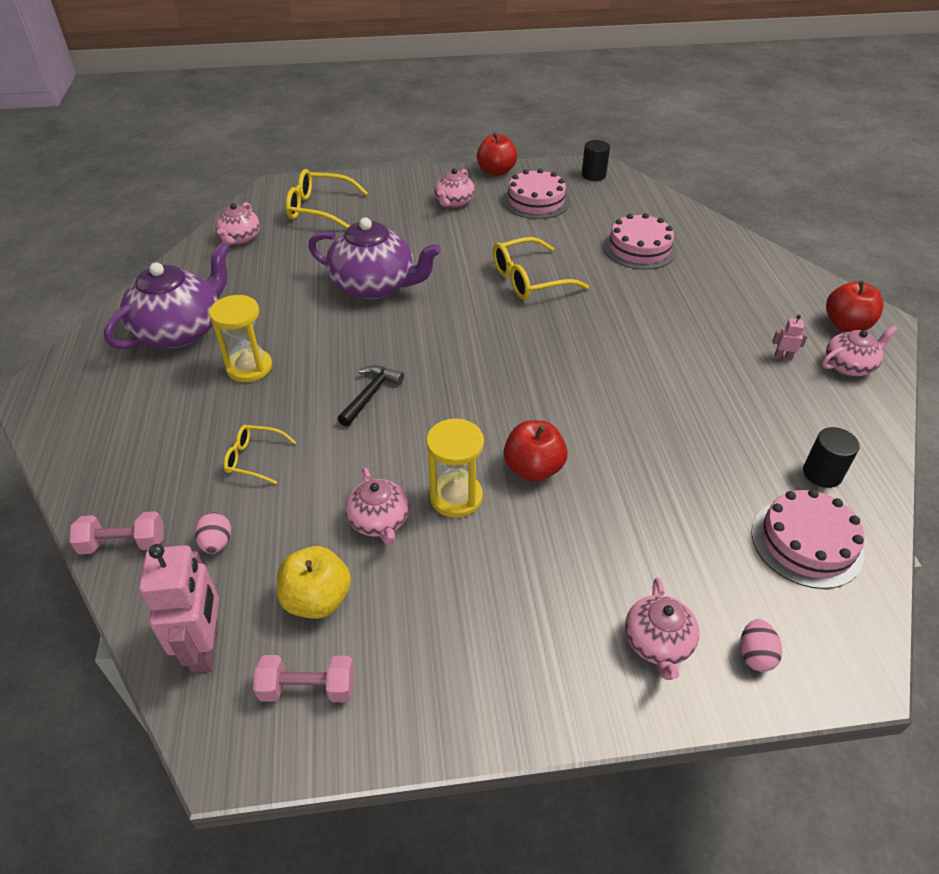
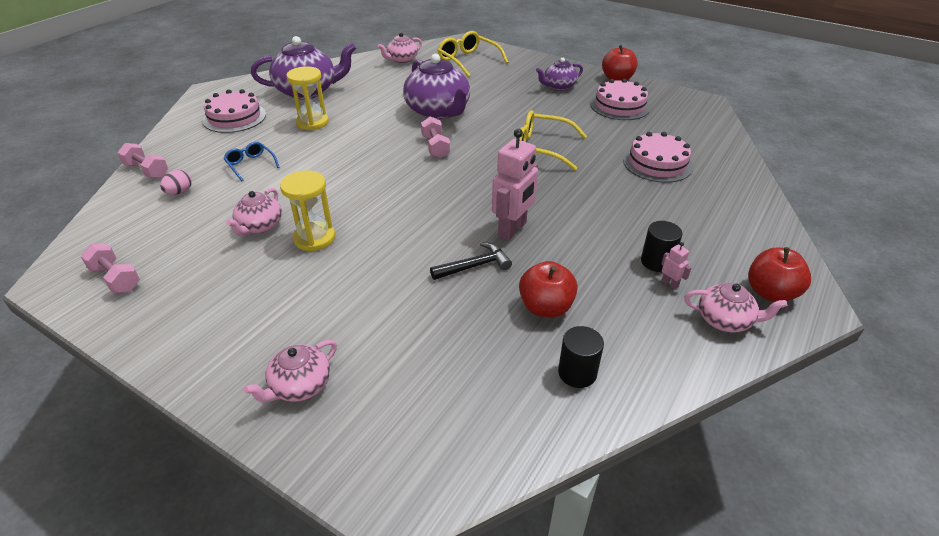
camera: 40 degrees right, 5 degrees down
(205, 647) = (109, 233): pink robot -> pink robot (512, 230)
(254, 459) = (250, 165): yellow glasses -> blue glasses
(317, 599) = (178, 243): yellow apple -> none
(370, 394) = (350, 164): black hammer -> black hammer (475, 266)
(430, 328) = (435, 147): none -> pink dumbbell
(454, 202) = (558, 86): pink teapot -> purple teapot
(533, 469) = (379, 249): red apple -> red apple (545, 307)
(593, 175) = (692, 106): black cylinder -> black cylinder (656, 262)
(755, 655) = (345, 439): pink egg -> none
(806, 542) = (491, 404): pink cake -> pink cake (234, 117)

